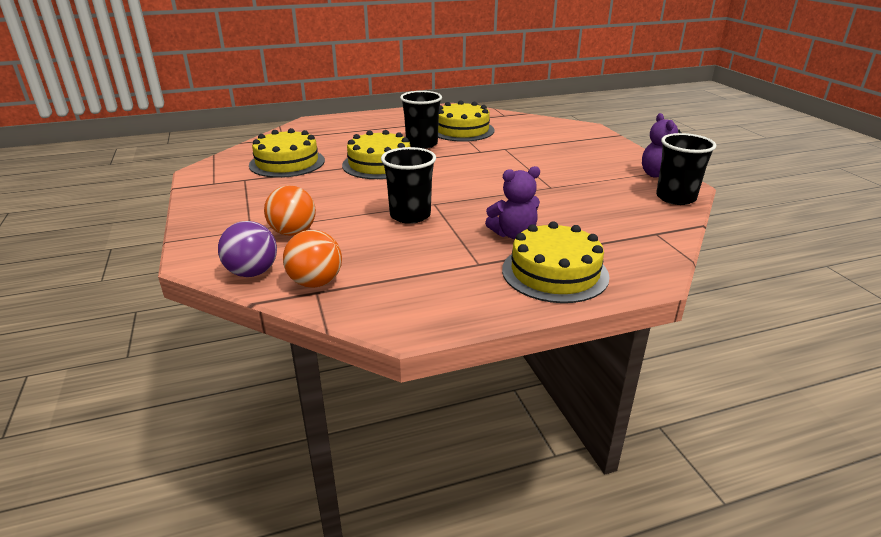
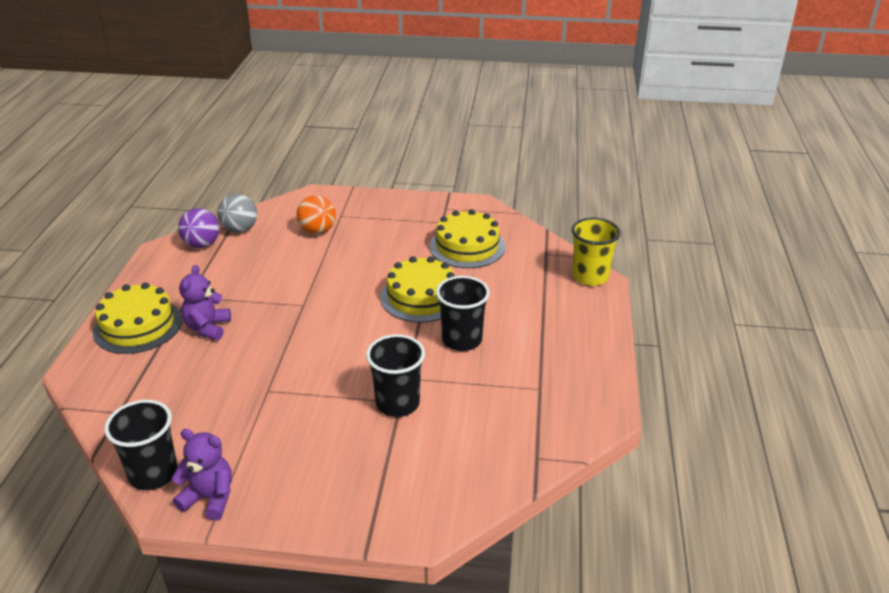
camera: 115 degrees right, 5 degrees up
(252, 272) = (277, 210): purple ball -> purple ball (202, 244)
(309, 123) = (590, 277): none -> yellow cup
(315, 282) = (240, 229): orange ball -> grey ball
(410, 215) = (293, 286): black cup -> black cup (397, 403)
(462, 130) = (492, 388): yellow cake -> none

